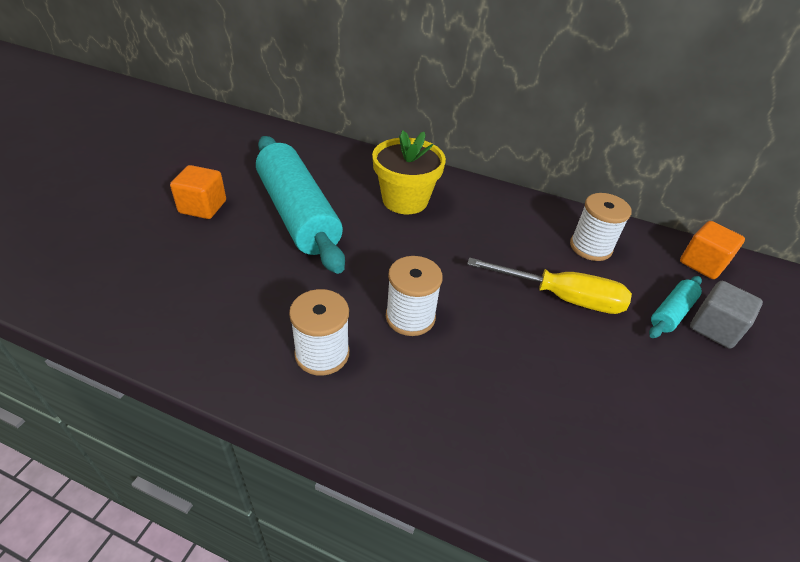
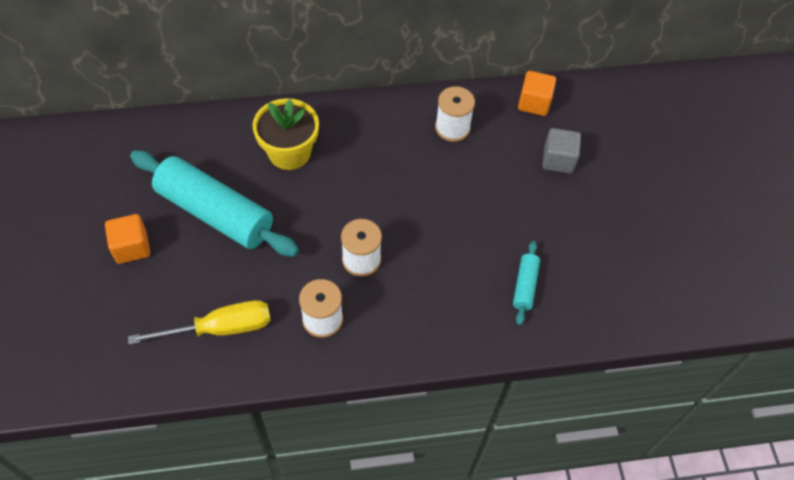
camera: 30 degrees left, 15 degrees up
(562, 297) = (453, 187): yellow screwdriver -> yellow screwdriver (220, 328)
(671, 312) = (527, 161): turquoise rolling pin -> turquoise rolling pin (525, 286)

